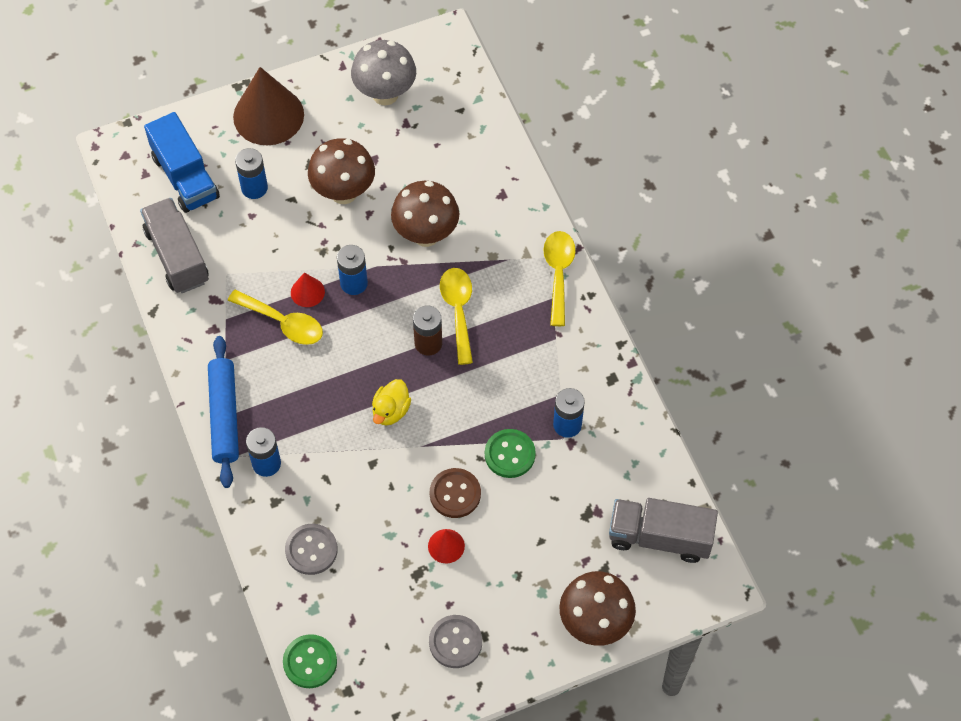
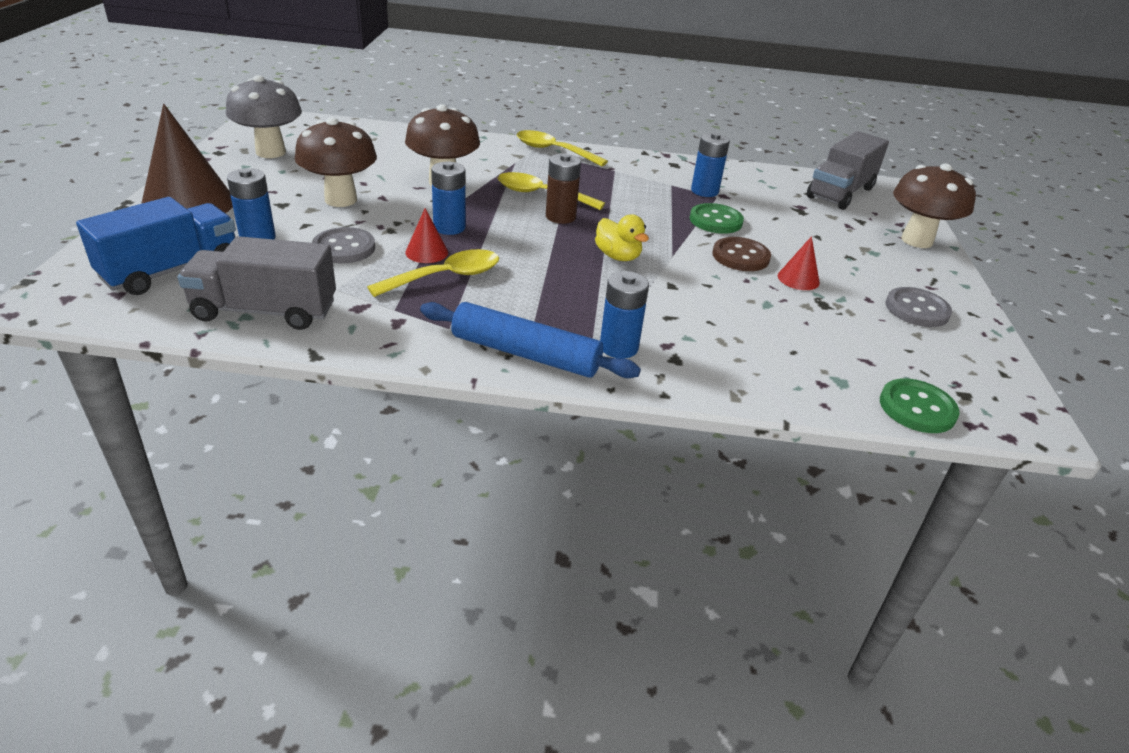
camera: 65 degrees left, 25 degrees down
(185, 177) = (171, 270): blue truck -> blue truck turned 45 degrees counterclockwise
(311, 550) = (758, 356): grey button -> grey button (344, 248)

